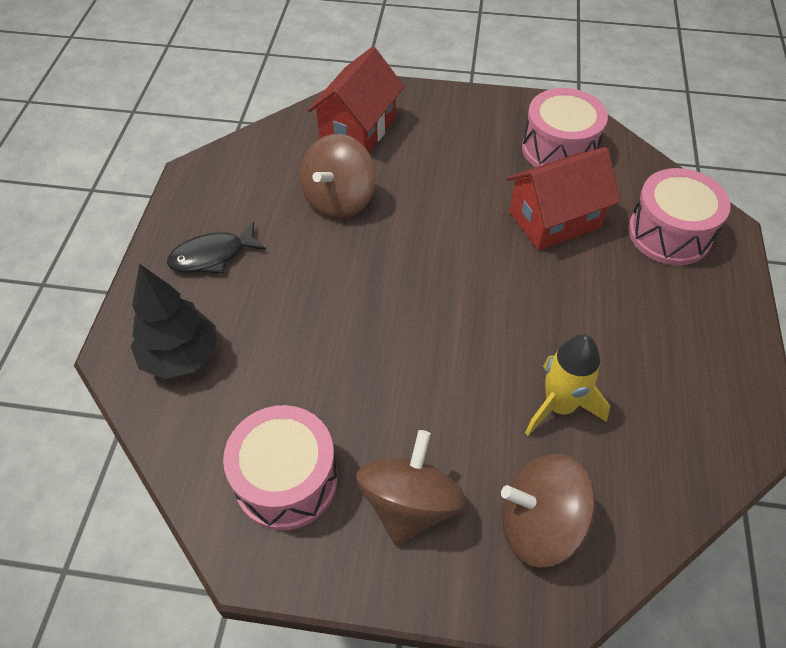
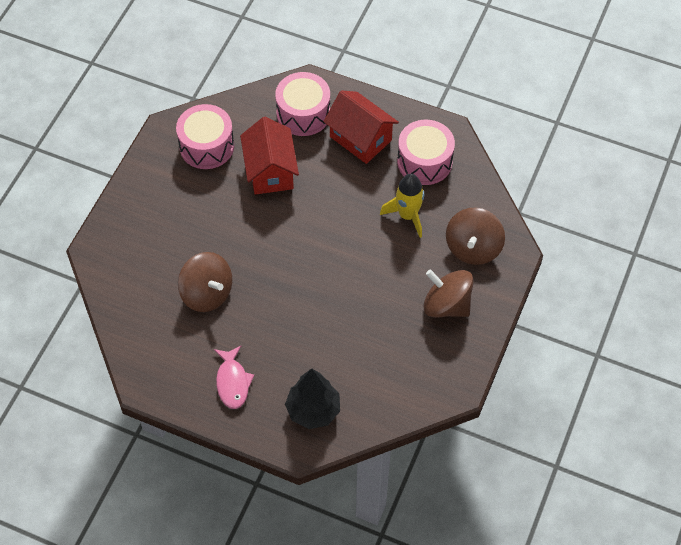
camera: 75 degrees left, 5 degrees up
(212, 256) = (232, 382): black fish -> pink fish
(286, 480) = (416, 363): pink drum -> pink drum (424, 162)
(358, 129) = (136, 266): red house -> red house (360, 138)

